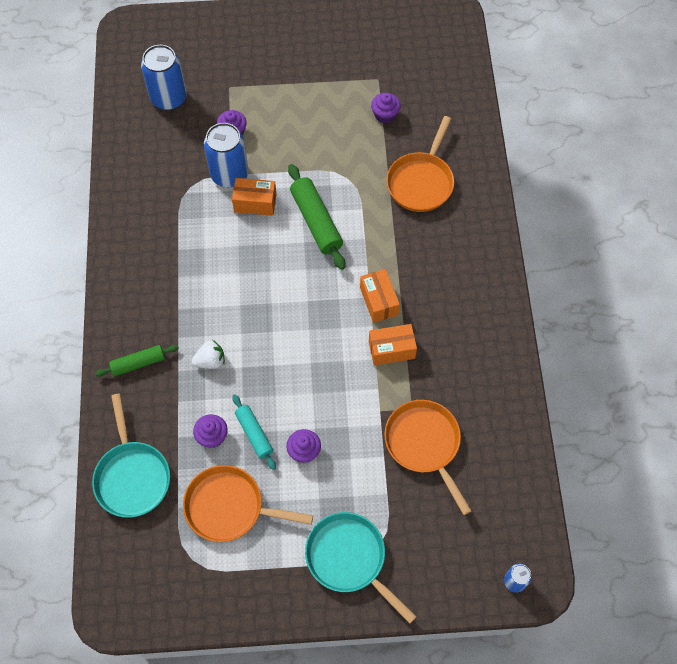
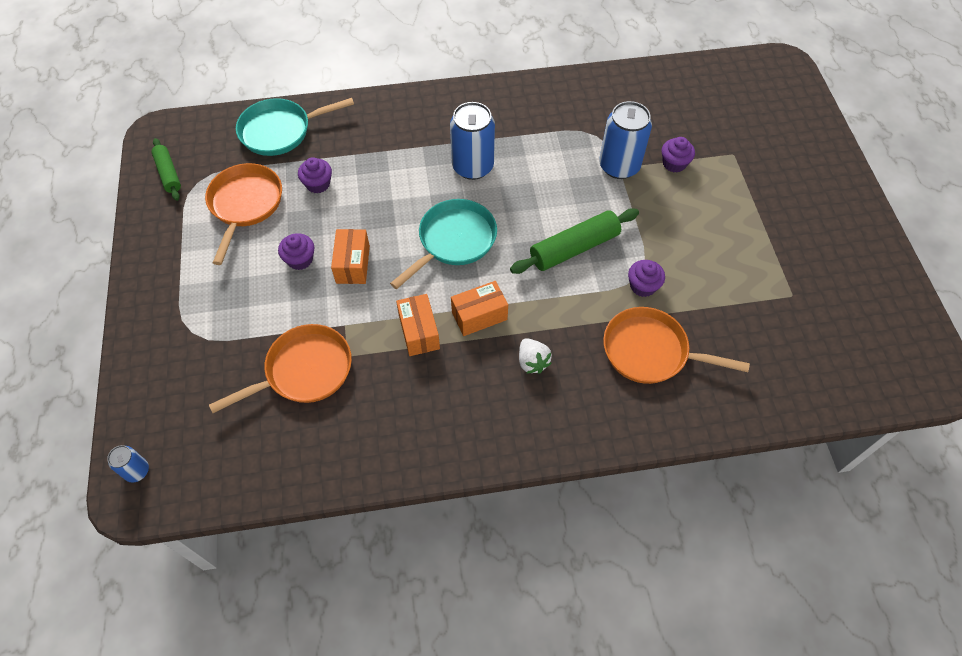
camera: 85 degrees right, 5 degrees down
(138, 363) = (393, 121): green rolling pin -> green rolling pin (168, 173)
(169, 98) = (702, 106): blue can -> blue can (472, 167)
(210, 361) = (398, 174): white strawberry -> white strawberry (532, 362)
(254, 434) = (319, 216): turquoise rolling pin -> none
(255, 203) = (587, 191): orange box -> orange box (353, 264)
(349, 558) = (183, 307): turquoise pan -> turquoise pan (454, 241)
(385, 115) = (740, 306): purple cupcake -> purple cupcake (643, 286)

